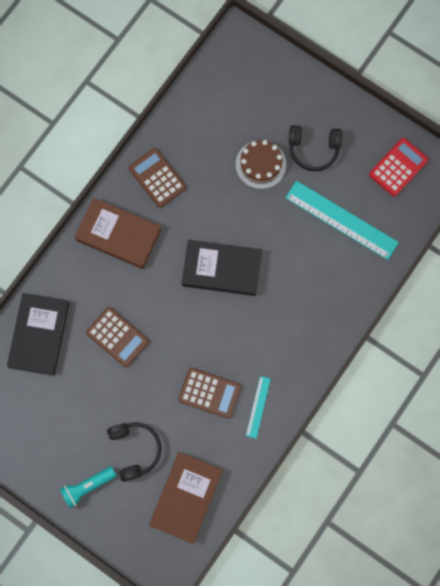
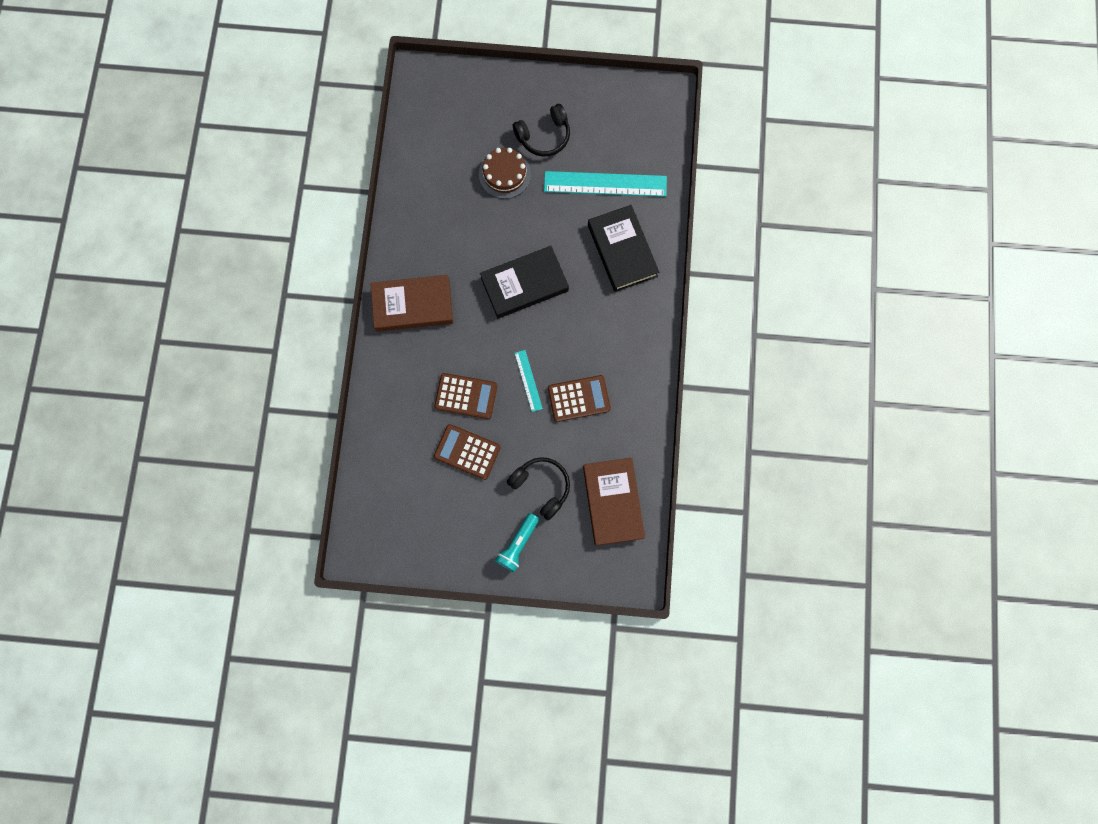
camera: 30 degrees left, 0 degrees up
(39, 335) = (392, 434): black book -> black book (622, 251)
(157, 178) = (418, 236): brown calculator -> brown calculator (467, 451)
(258, 407) = (629, 386): turquoise ruler -> turquoise ruler (528, 380)
(398, 167) = (627, 112): red calculator -> none

